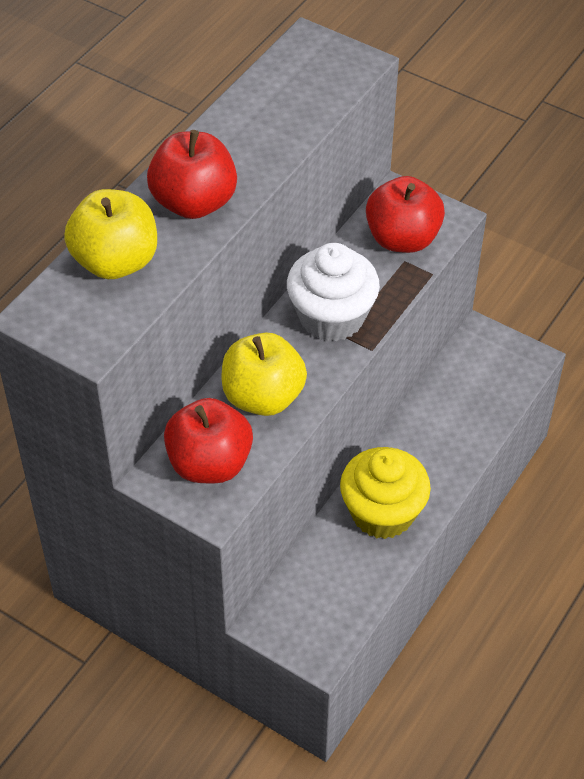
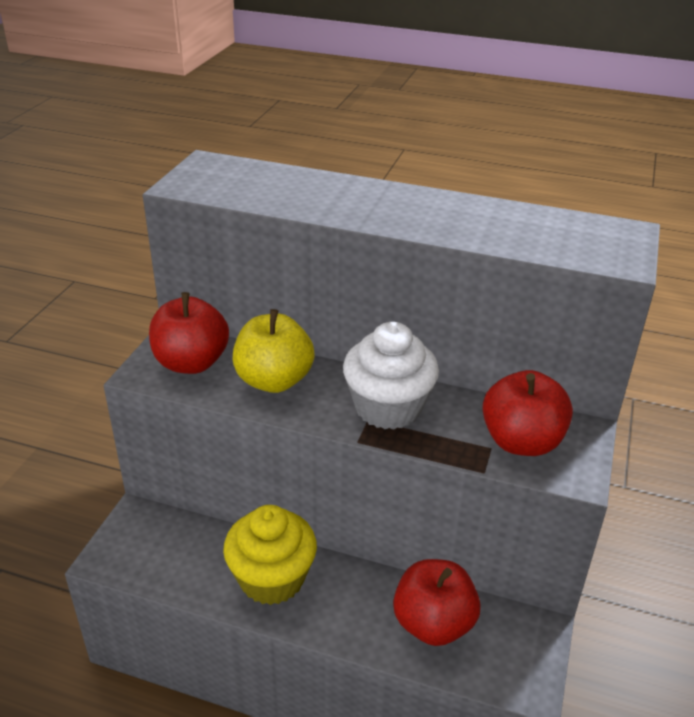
camera: 75 degrees right, 15 degrees down
(115, 261) = (276, 181): yellow apple -> none
(194, 202) = (362, 203): red apple -> red apple (433, 624)

